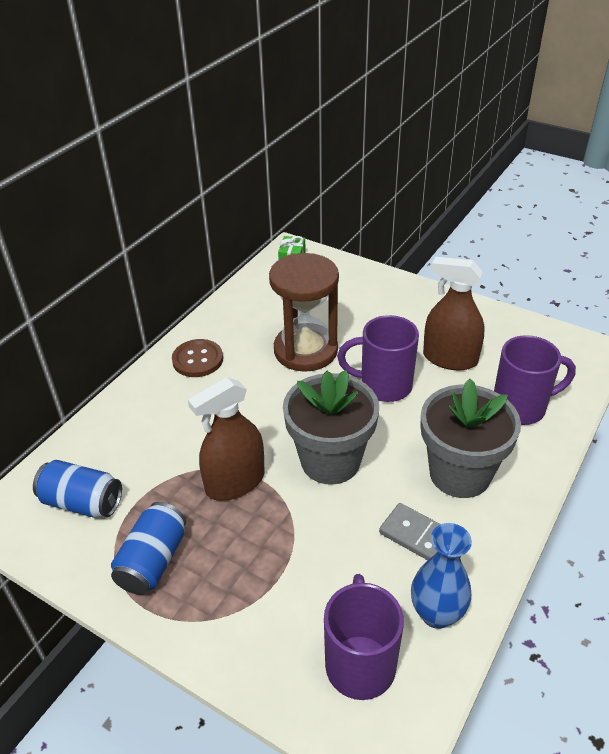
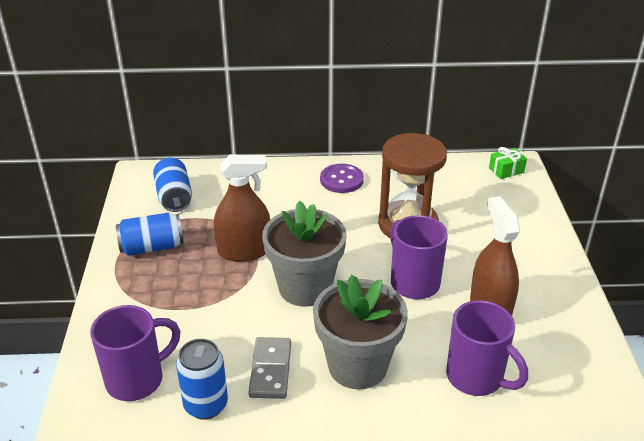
camera: 55 degrees right, 5 degrees down
(197, 360) = (341, 180): brown button -> purple button
(235, 482) = (244, 251): brown spray bottle -> brown spray bottle turned 150 degrees clockwise
(436, 614) = (206, 405): blue vase -> blue can

